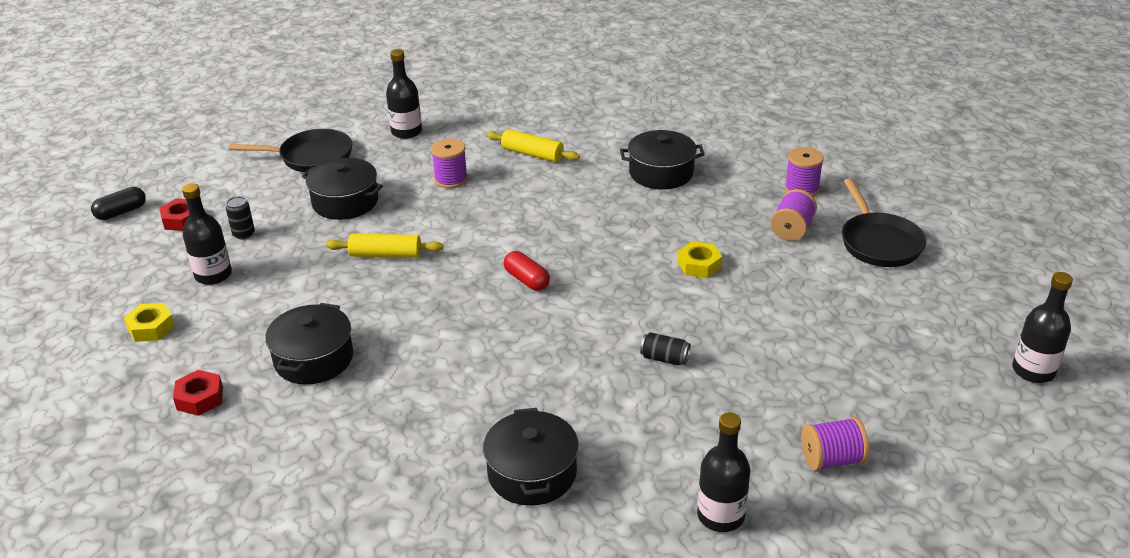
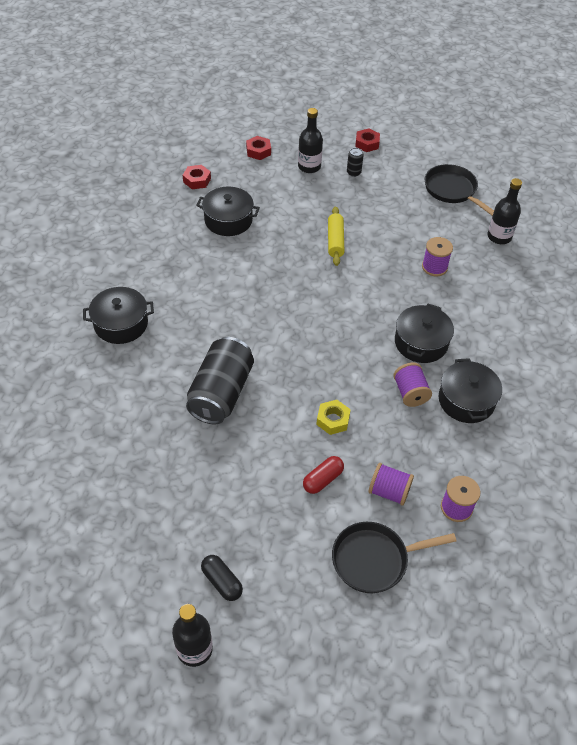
camera: 85 degrees right, 15 degrees up
(121, 212) = (372, 117): black capsule -> black capsule (222, 582)
(151, 327) = (258, 151): yellow nut -> red nut
(311, 157) = (452, 190): black pan -> black pan turned 150 degrees clockwise
(345, 202) = (397, 214): black pot -> black pot (421, 342)
(527, 280) = (309, 315): red capsule -> red capsule (323, 479)
(532, 154) = (480, 314): yellow rolling pin -> none
(664, 358) = (221, 393): black can -> black can, size x2.48
(720, 515) = (72, 415): black bottle -> none
(832, 459) = (112, 483): purple spool -> purple spool (410, 393)

